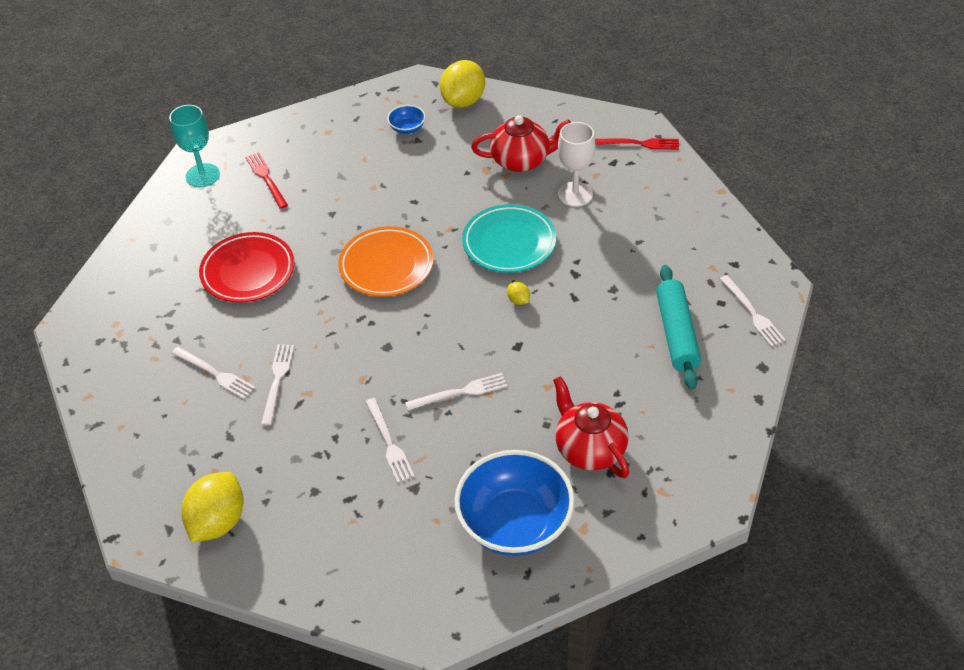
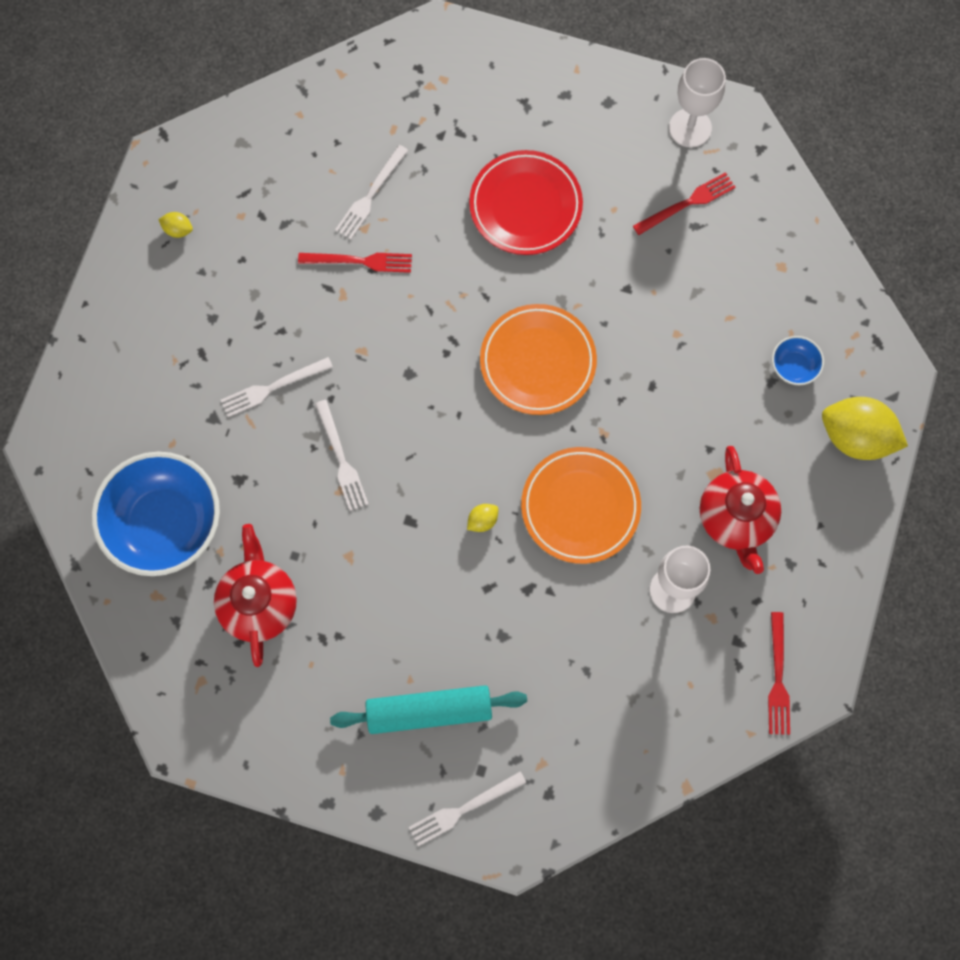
camera: 85 degrees right, 25 degrees up
(202, 175) = (690, 128): turquoise goblet -> white goblet
(218, 522) = (178, 230): yellow lemon -> yellow lemon, size x0.43
(277, 381) = (360, 261): white fork -> red fork
(509, 243) = (580, 507): turquoise plate -> orange plate
(589, 449) = (259, 603): red teapot -> red teapot turned 60 degrees counterclockwise

